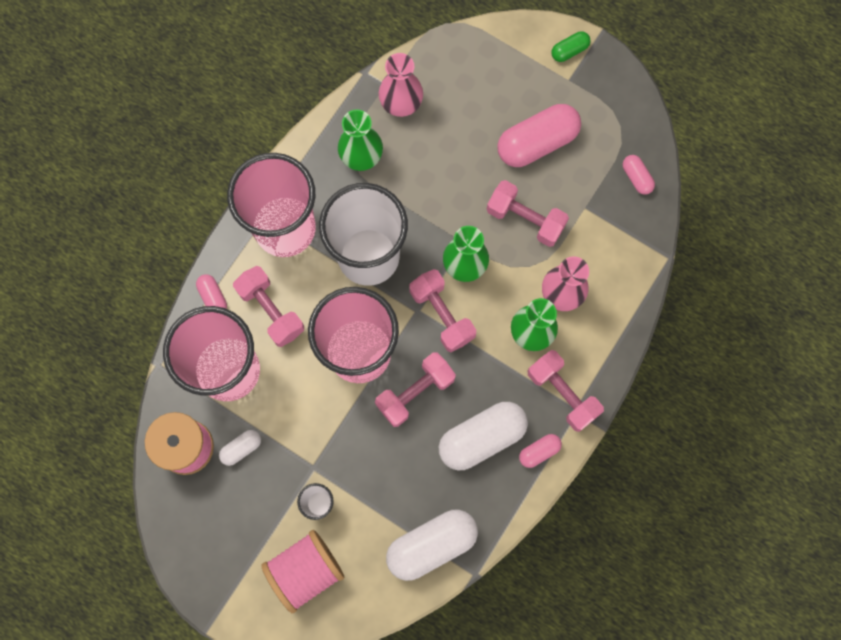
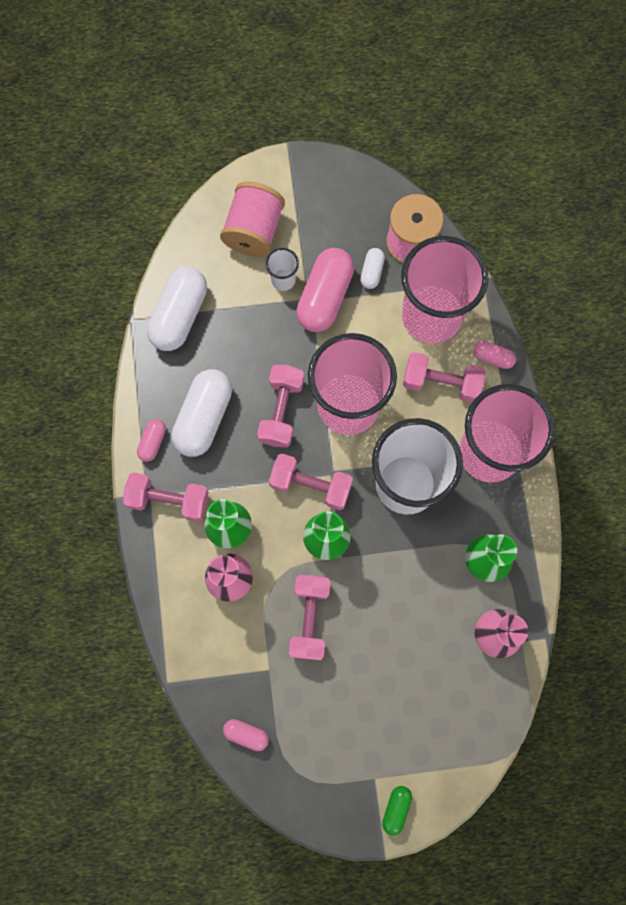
camera: 140 degrees right, 0 degrees up
(525, 219) = (309, 618): pink dumbbell -> pink dumbbell turned 75 degrees counterclockwise
(537, 143) = (354, 695): pink capsule -> pink capsule (325, 297)

